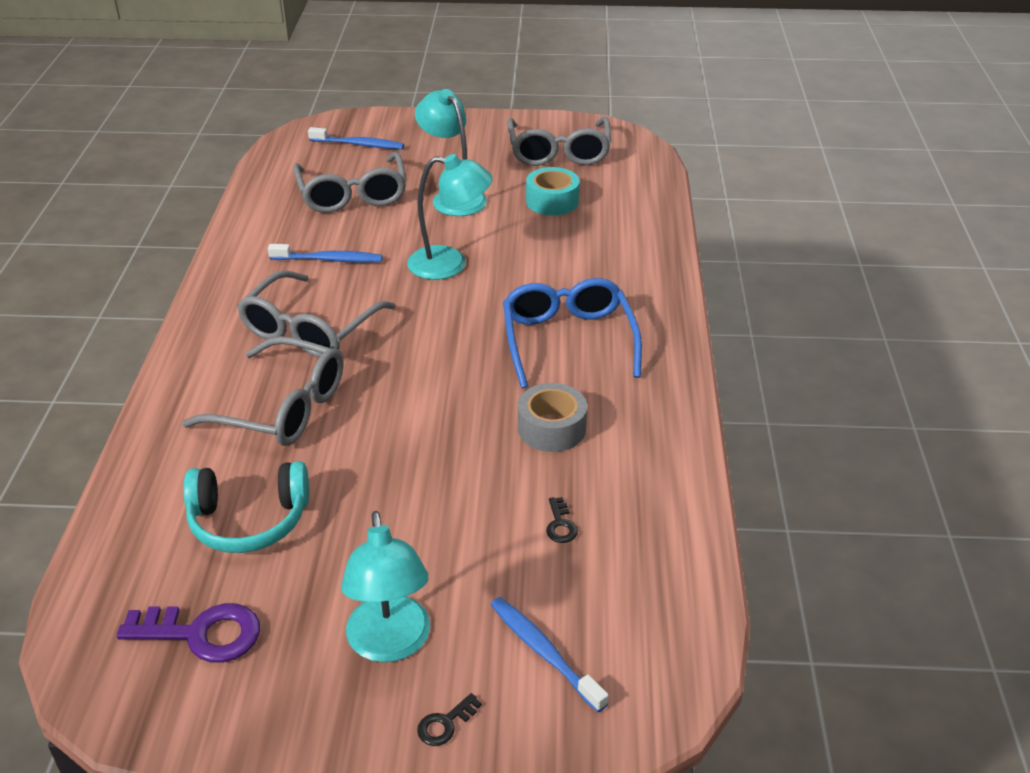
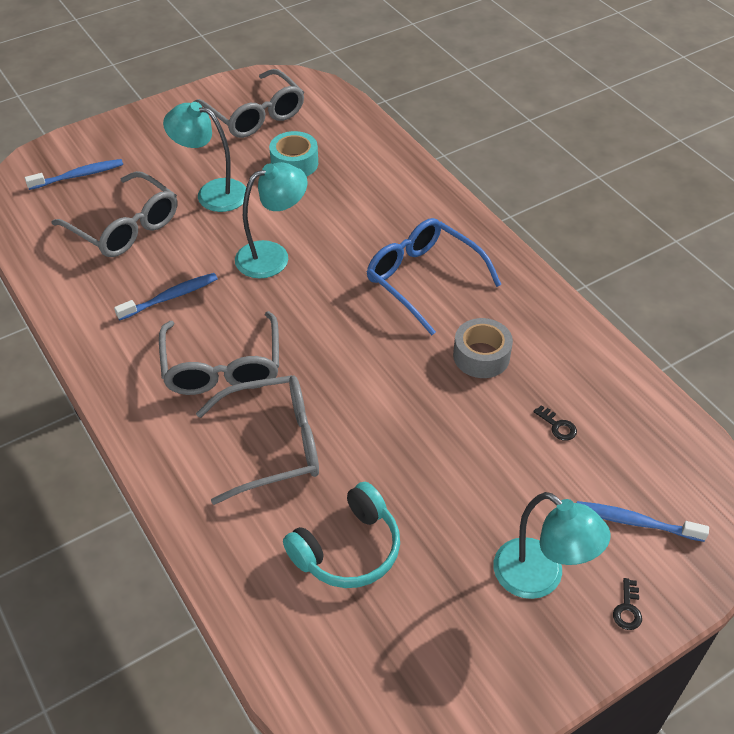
camera: 35 degrees left, 10 degrees up
(202, 633) = (409, 654): purple key -> none

